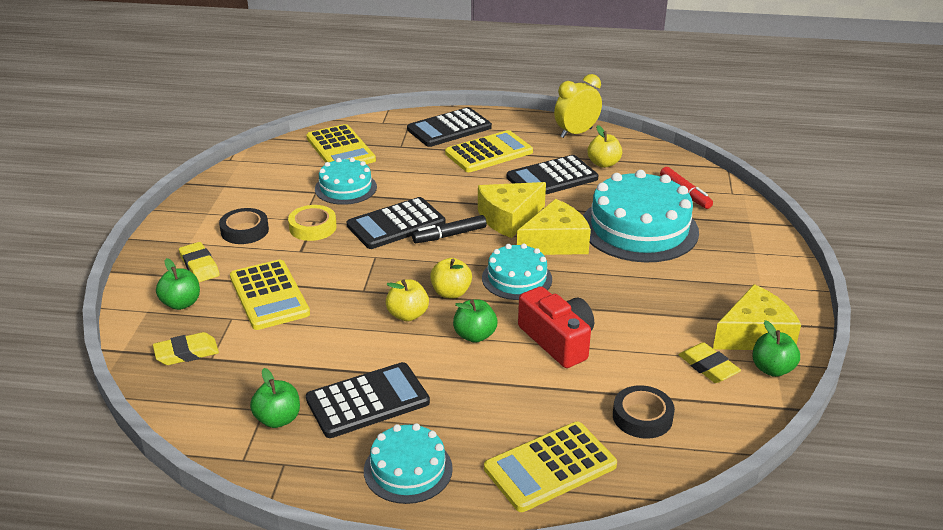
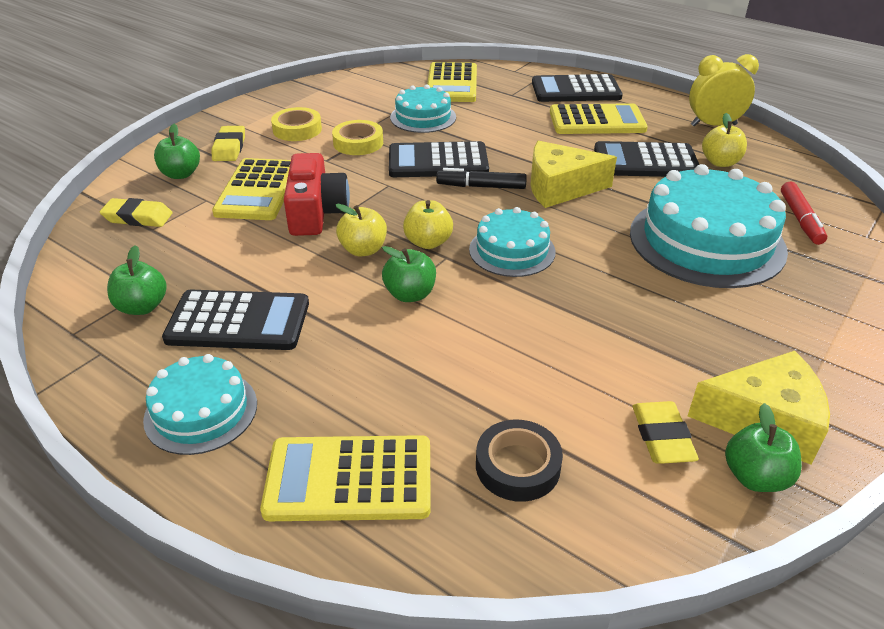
camera: 30 degrees right, 5 degrees up
(244, 231) = (297, 129): black tape -> yellow tape
(555, 242) = (590, 227): yellow cheese -> none
(557, 340) = (496, 333): red camera -> red camera (316, 212)

